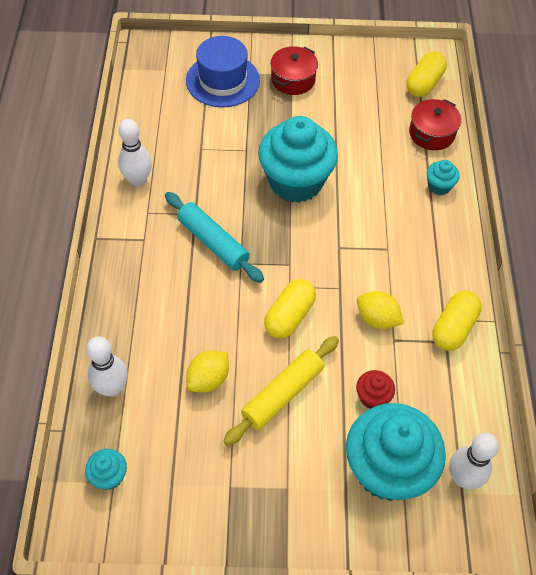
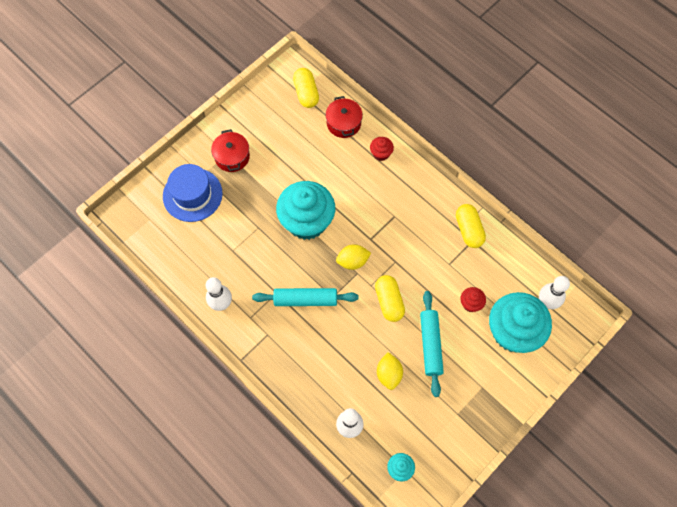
camera: 45 degrees left, 10 degrees up
(282, 394) = (430, 345): yellow rolling pin -> turquoise rolling pin
(377, 319) = (430, 260): yellow lemon -> yellow lemon (352, 261)
(439, 186) = (381, 154): turquoise cupcake -> red cupcake

